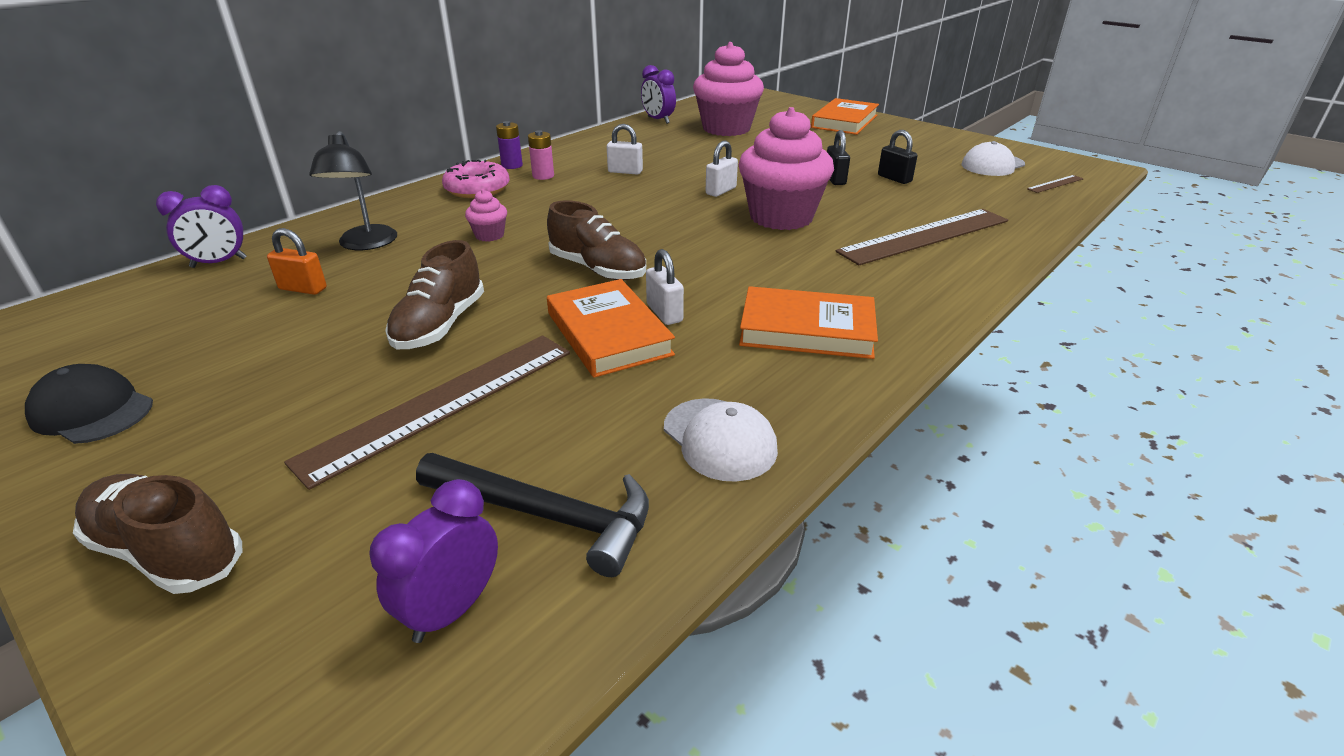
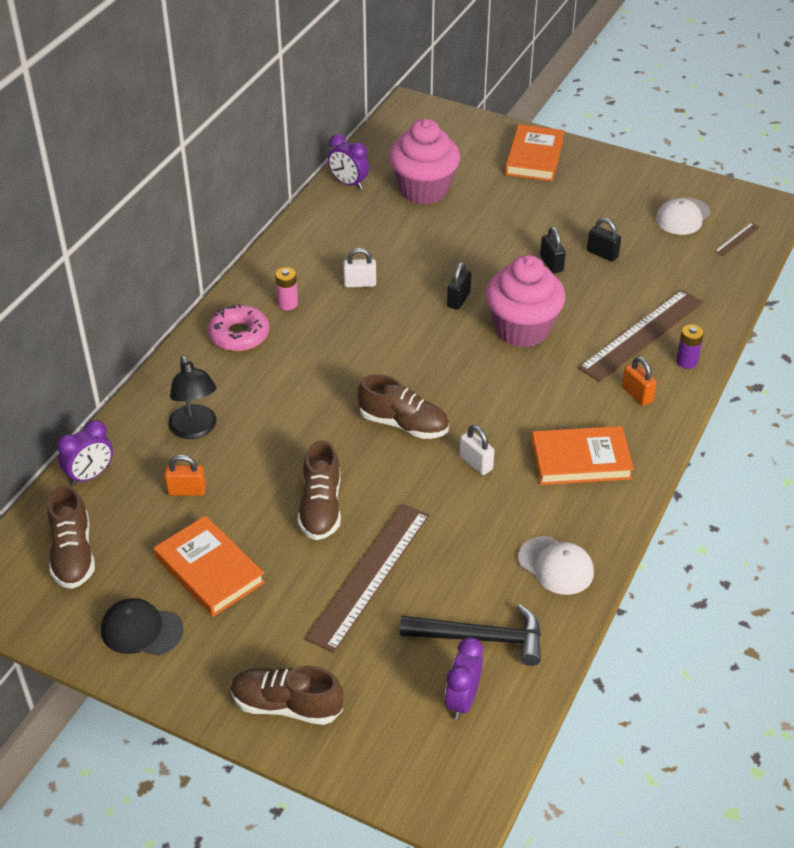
camera: 15 degrees left, 10 degrees up
(115, 322) = (73, 554): none -> brown shoe
(489, 235) = (292, 399): pink cupcake -> none
(512, 165) = (248, 291): purple battery -> purple battery (686, 361)
(608, 334) = (446, 491): orange book -> orange book (209, 570)
(721, 191) = (458, 299): white padlock -> black padlock
(905, 281) = (637, 394): none -> orange padlock

